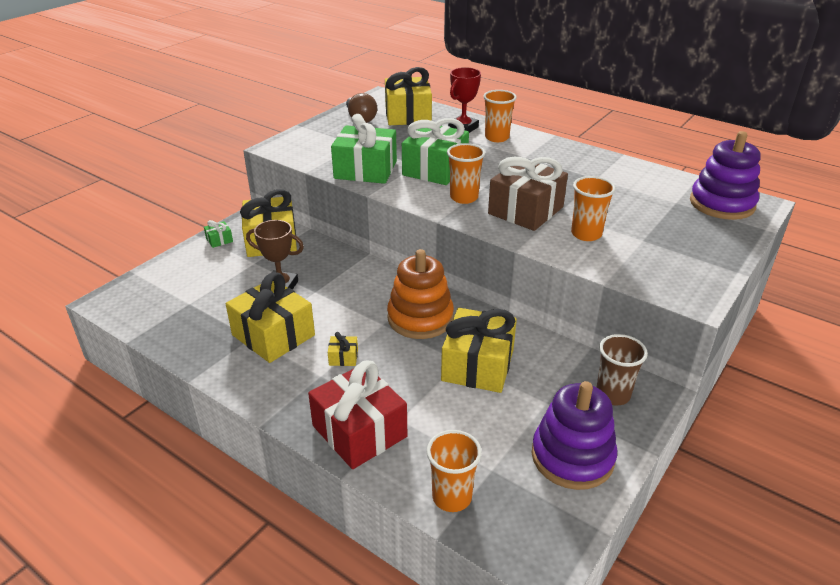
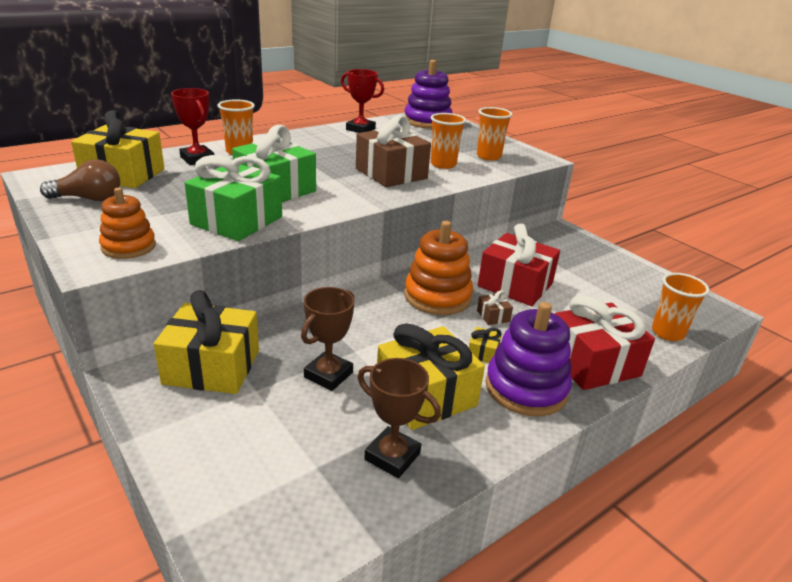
camera: 75 degrees left, 5 degrees down
(204, 331) = (392, 456): none -> brown trophy
(219, 240) = (165, 417): green gift -> none
(303, 149) = (128, 247): none -> orange stacking toy
(407, 356) = (493, 316): none -> brown gift
(464, 197) = (347, 190): orange cup -> orange cup (488, 156)
(478, 365) = (515, 285): yellow gift -> red gift
(572, 457) = (623, 275): purple stacking toy -> purple stacking toy (526, 388)
(613, 395) = (561, 243): brown cup -> none
(632, 173) = (360, 129): none -> red trophy

